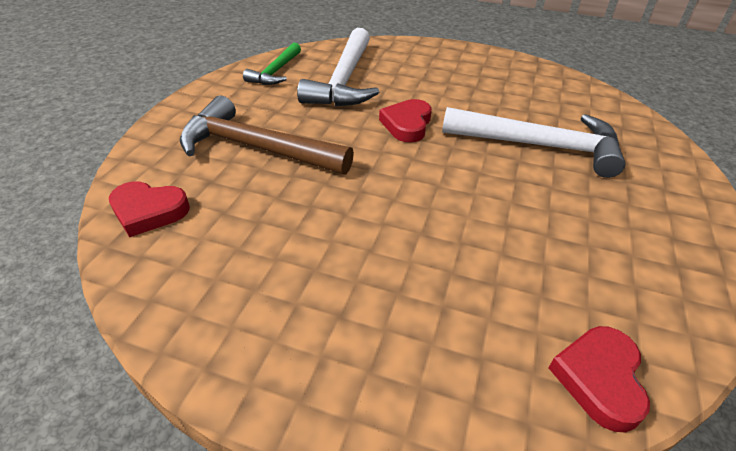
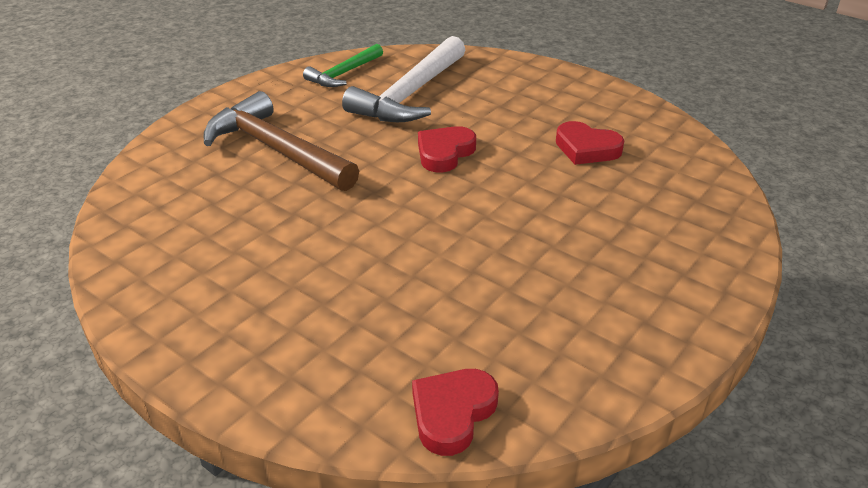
camera: 20 degrees right, 5 degrees down
(149, 211) = (150, 189): red heart -> red heart (586, 148)
(540, 146) = (576, 202): white hammer -> none

